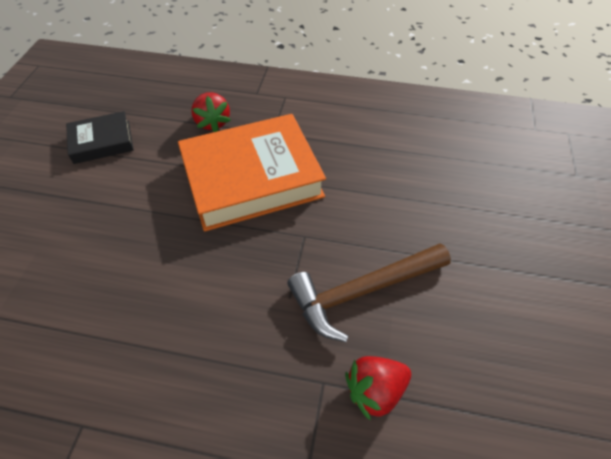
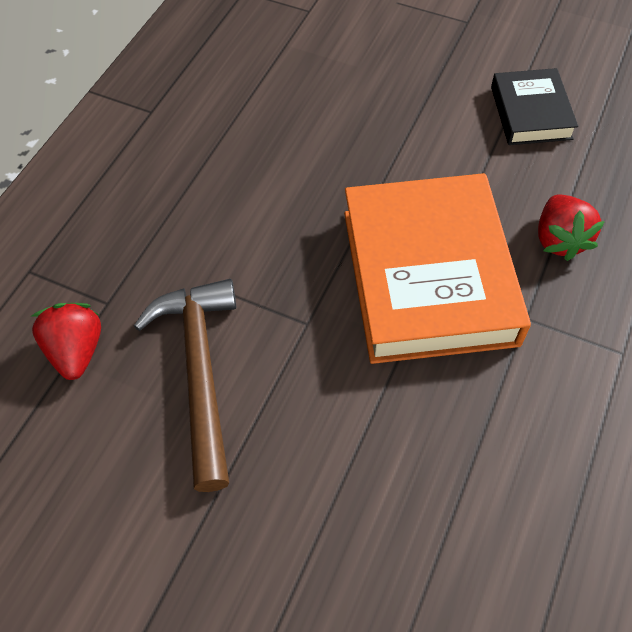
camera: 105 degrees right, 5 degrees up
(213, 122) = (559, 240): red strawberry -> red strawberry turned 90 degrees counterclockwise

